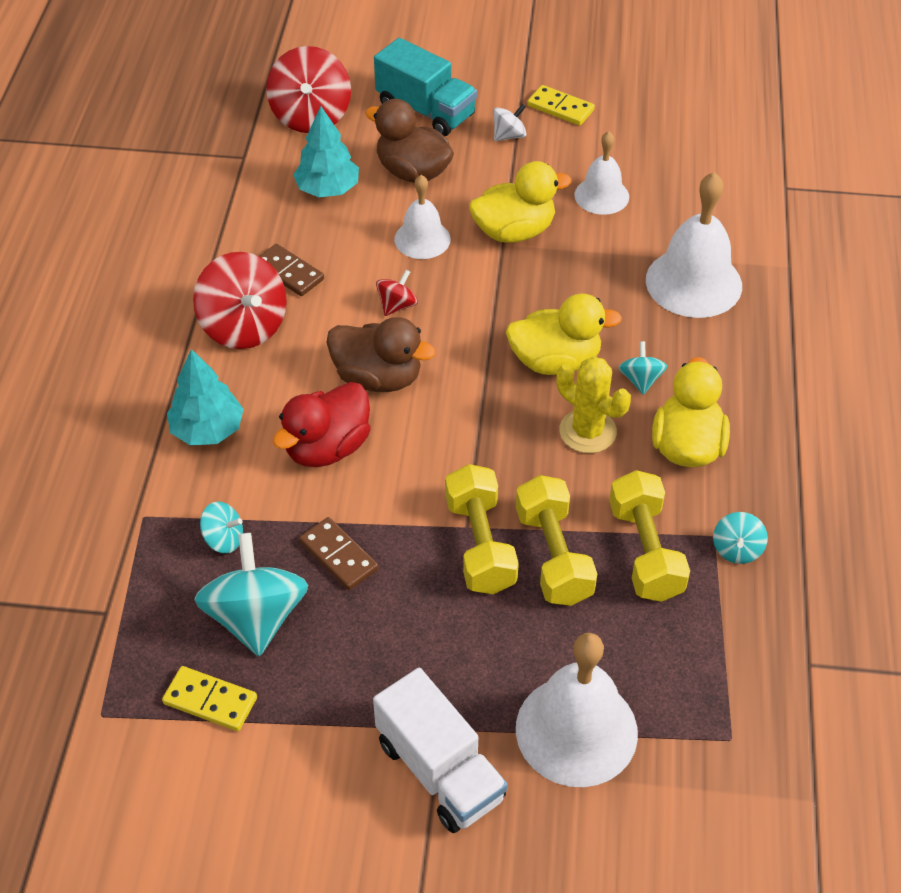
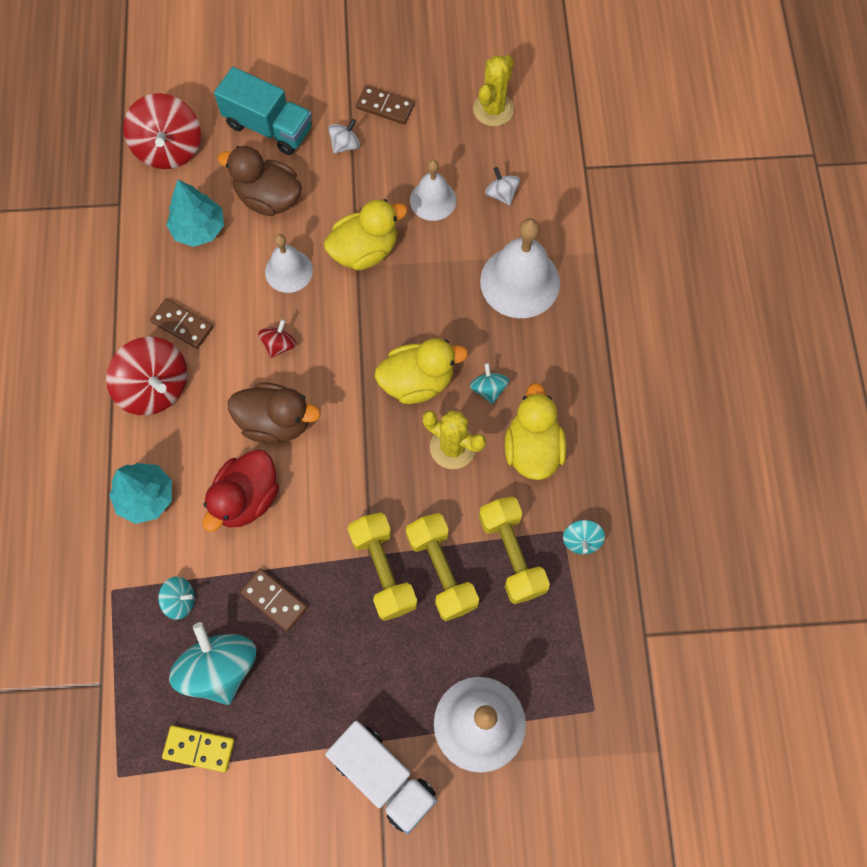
camera: 10 degrees left, 20 degrees up
(560, 108) = (385, 106): yellow domino -> brown domino
(683, 200) = (501, 194): none -> white spinning top
(684, 124) = (493, 109): none -> yellow cactus

